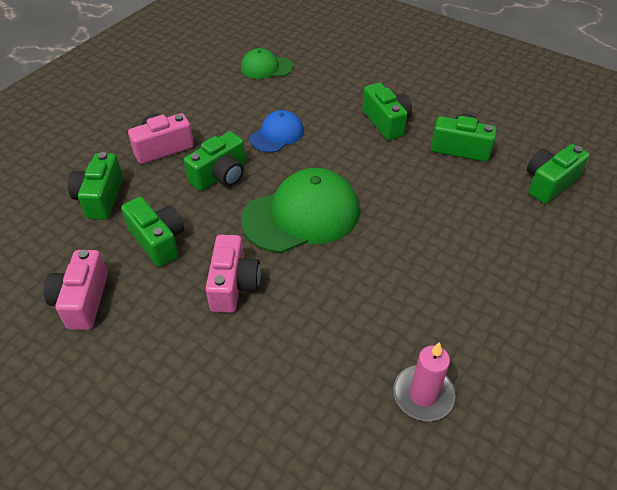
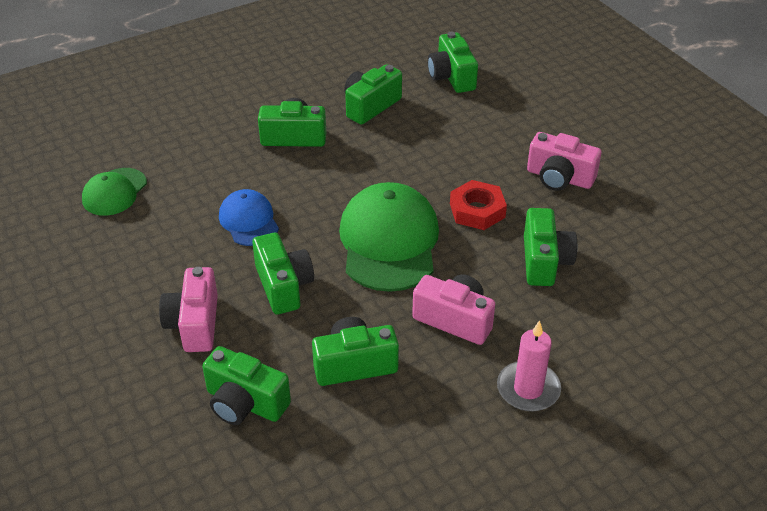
camera: 65 degrees left, 5 degrees down
(82, 301) = (408, 451): pink camera -> pink camera (559, 178)
(341, 327) = (544, 261): none -> green camera
(377, 258) = (477, 210): none -> red nut
(423, 395) = (636, 237): pink candle -> pink candle (528, 389)

